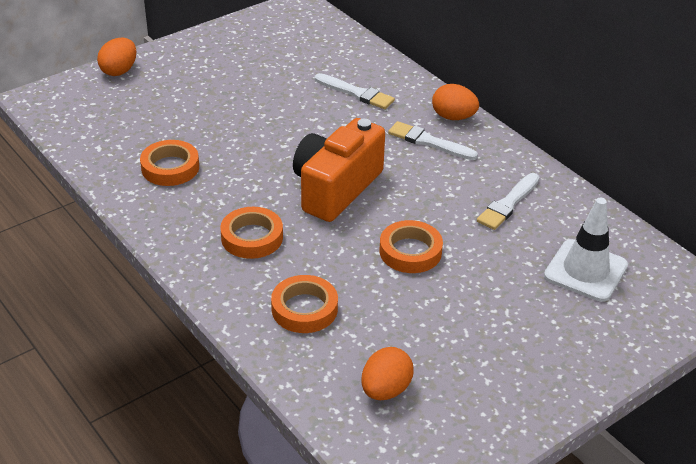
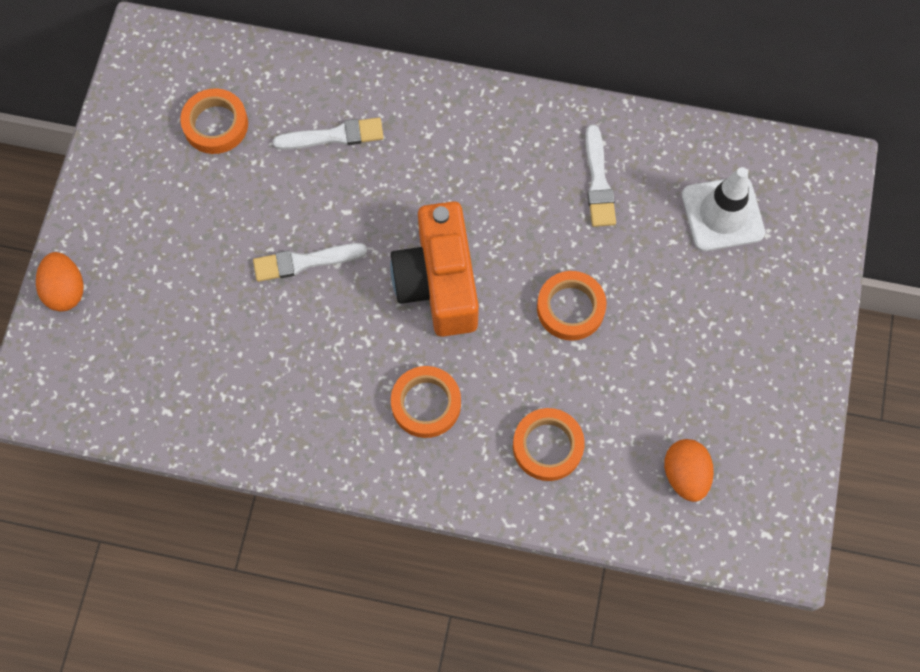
camera: 40 degrees left, 30 degrees up
(170, 167) = (264, 380): orange tape -> orange tape (215, 124)
(429, 142) = (462, 153): white brush -> white brush (304, 262)
(453, 117) = (453, 100): orange egg -> none

